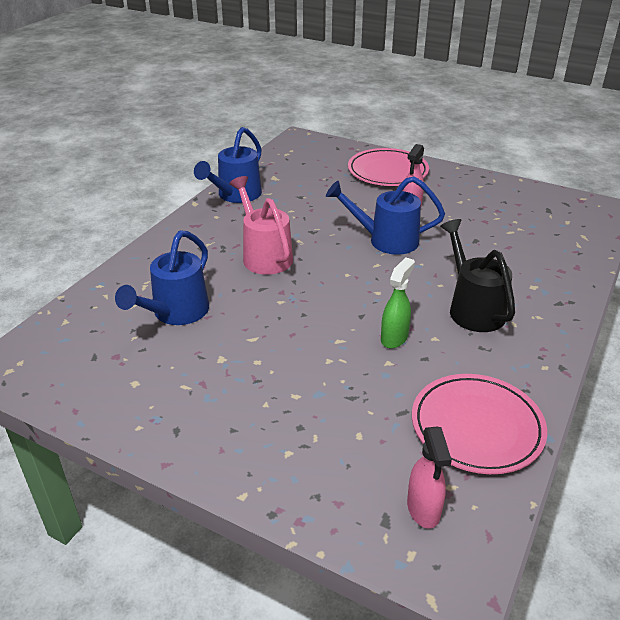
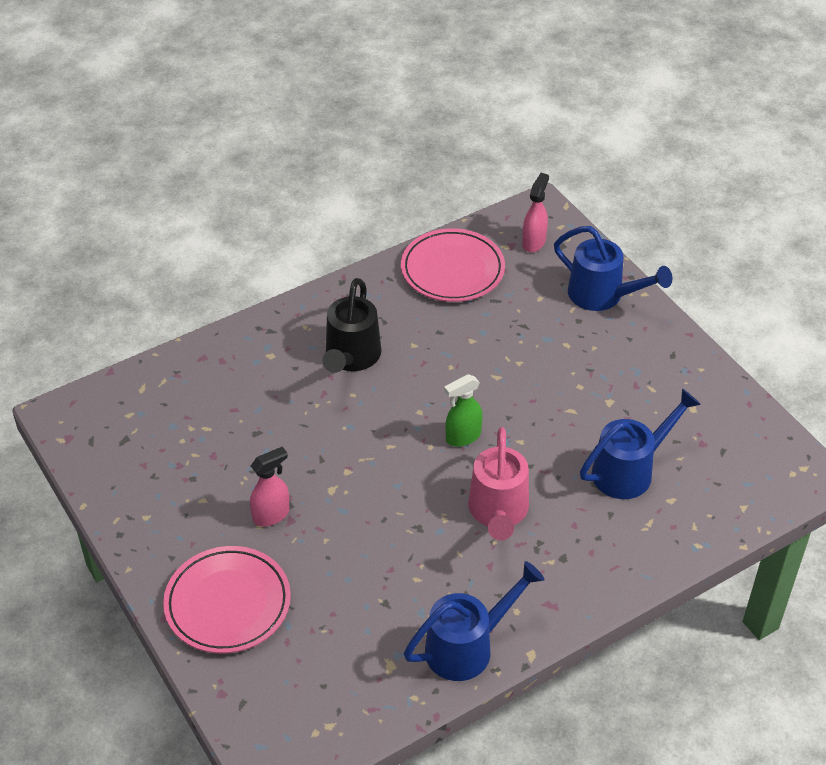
camera: 150 degrees left, 10 degrees up
(386, 240) = (350, 475): blue watering can -> blue watering can (603, 296)
(394, 338) = (447, 359): green spray bottle -> green spray bottle (462, 437)

